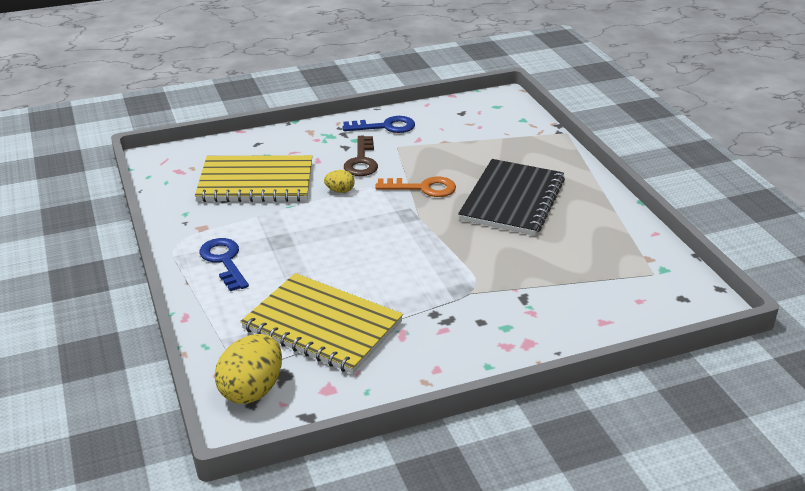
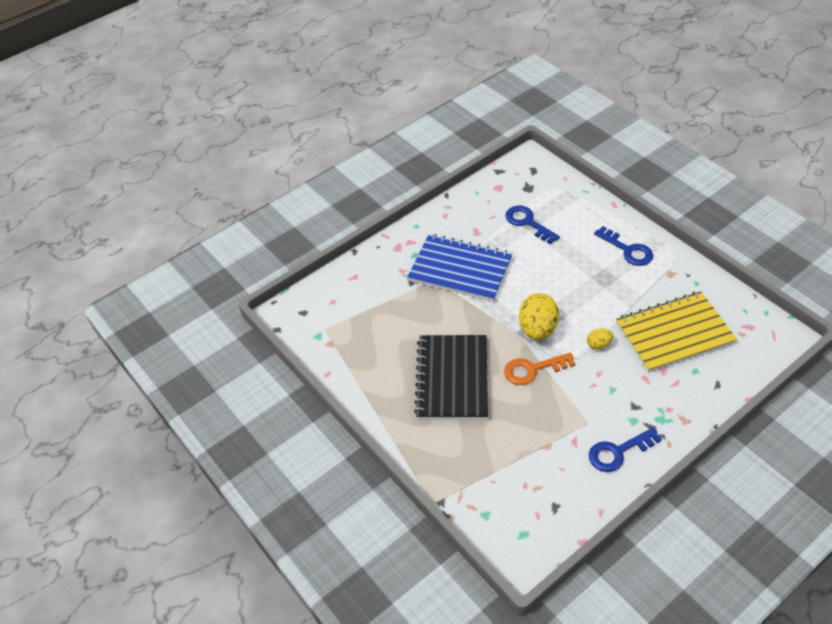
camera: 165 degrees right, 15 degrees up
(252, 390) = (538, 175): yellow egg -> yellow egg (537, 329)
(322, 325) = (527, 223): yellow notebook -> blue key
(361, 161) = (606, 389): brown key -> none
(451, 293) = (460, 269): none -> blue notebook

